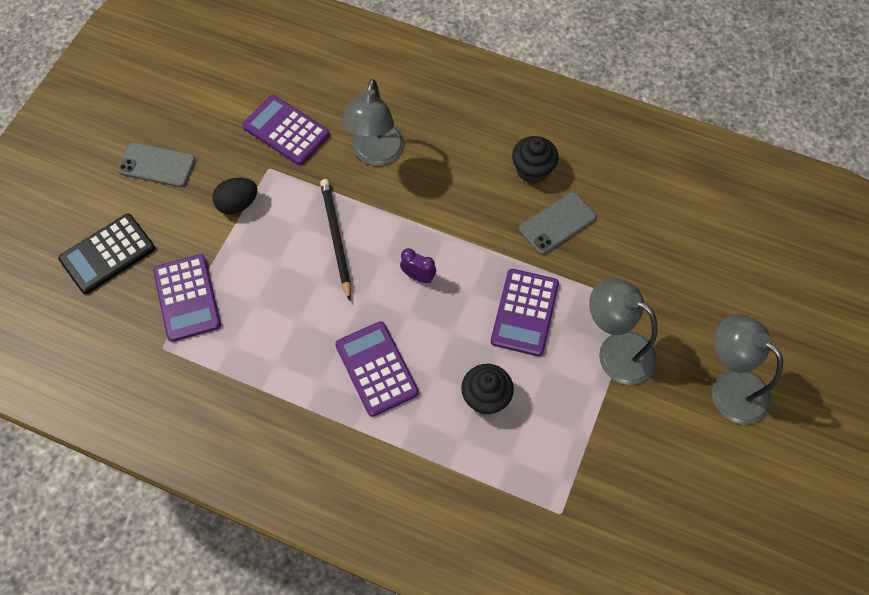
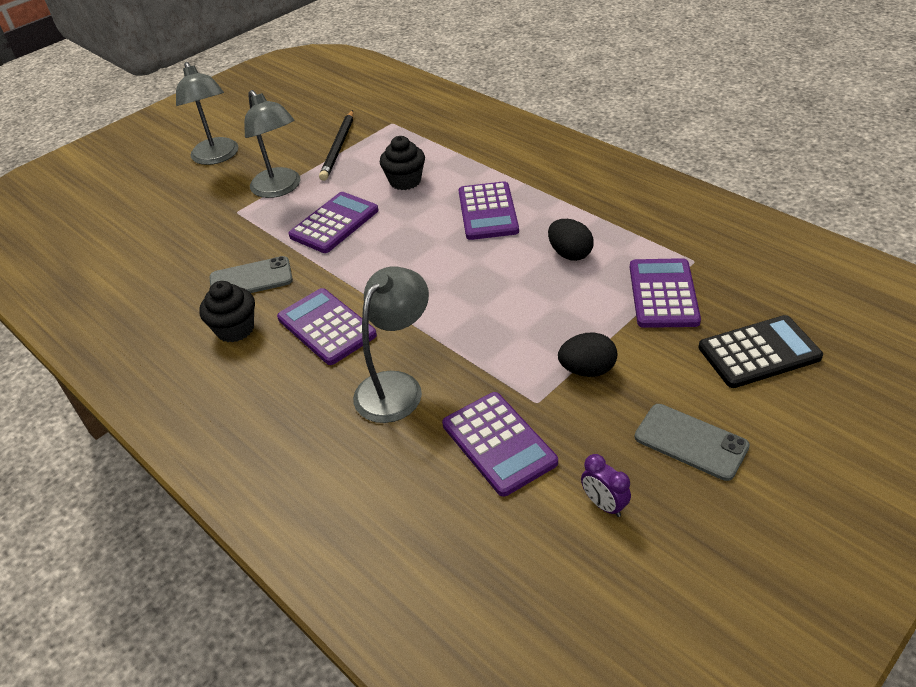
camera: 155 degrees left, 20 degrees down
(279, 327) = (569, 254): none -> black egg
(336, 238) = (483, 313): black pencil -> black pencil (339, 147)
(418, 276) = (414, 265): purple clock -> purple clock (604, 504)
(459, 191) = (326, 327): none -> purple calculator

